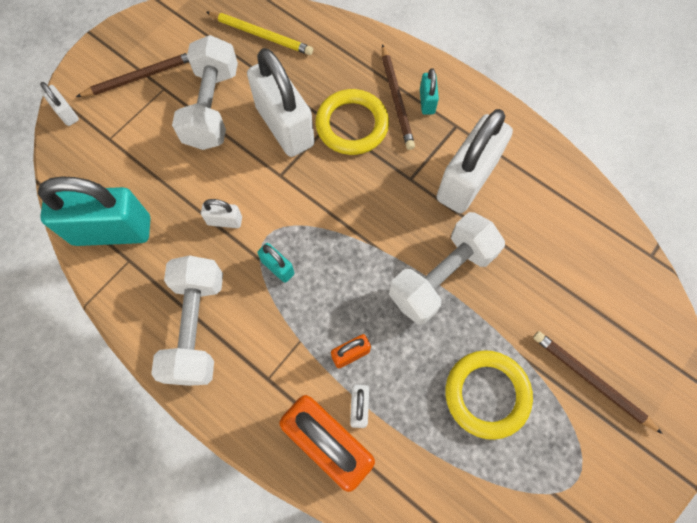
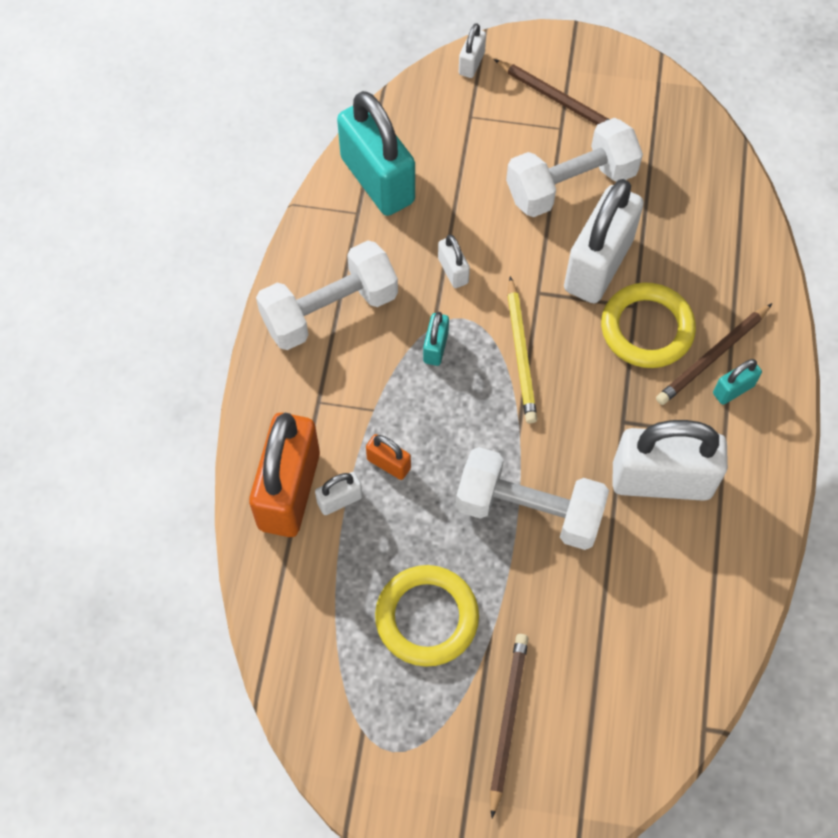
camera: 60 degrees right, 5 degrees down
(261, 35) = (693, 178): yellow pencil -> yellow pencil (520, 353)

